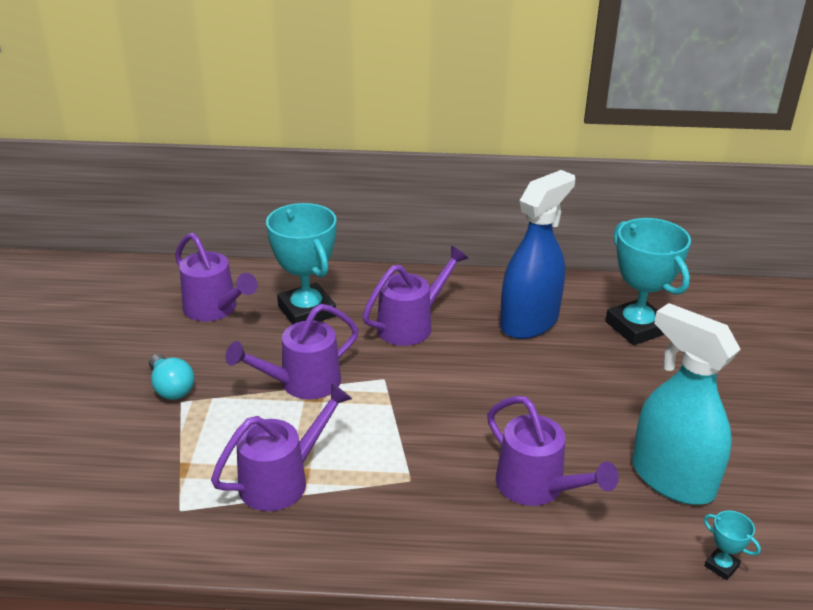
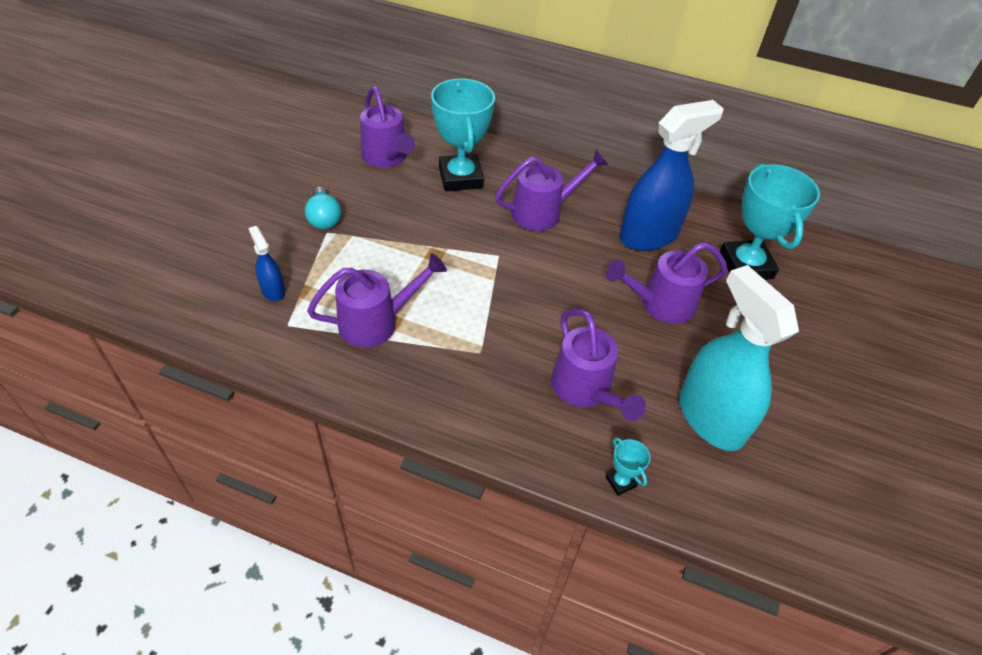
camera: 15 degrees right, 15 degrees up
(146, 478) = (273, 290): none -> blue spray bottle
(301, 384) = (428, 242): purple watering can -> purple watering can (660, 304)
(721, 566) = (717, 512): turquoise trophy -> turquoise trophy (620, 482)

